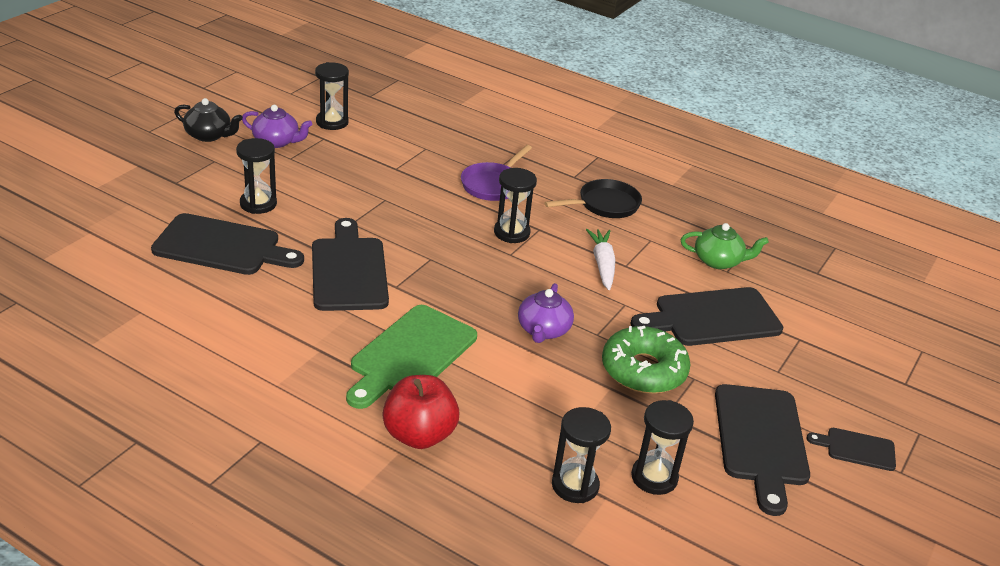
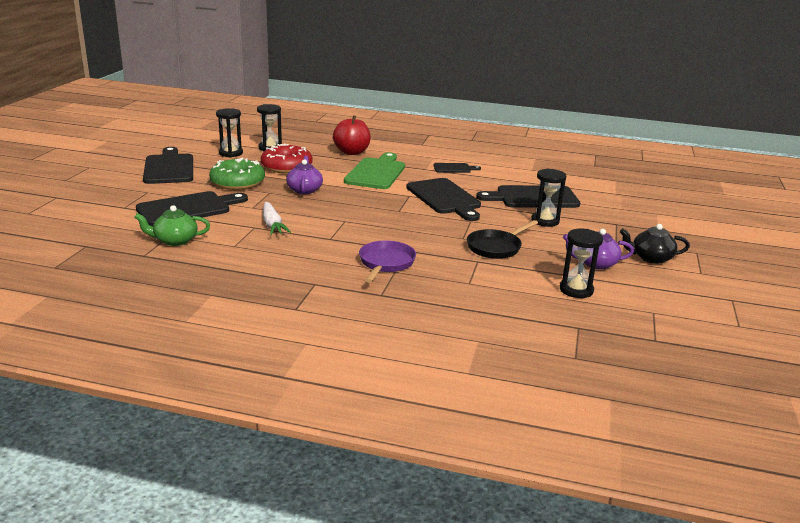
camera: 165 degrees right, 10 degrees down
(511, 233) = (350, 233): black hourglass -> none
(556, 403) = (286, 167): none -> red donut
(605, 205) = (278, 264): black pan -> black pan (496, 247)
(857, 449) = (111, 171): black cutting board -> black cutting board (454, 168)

